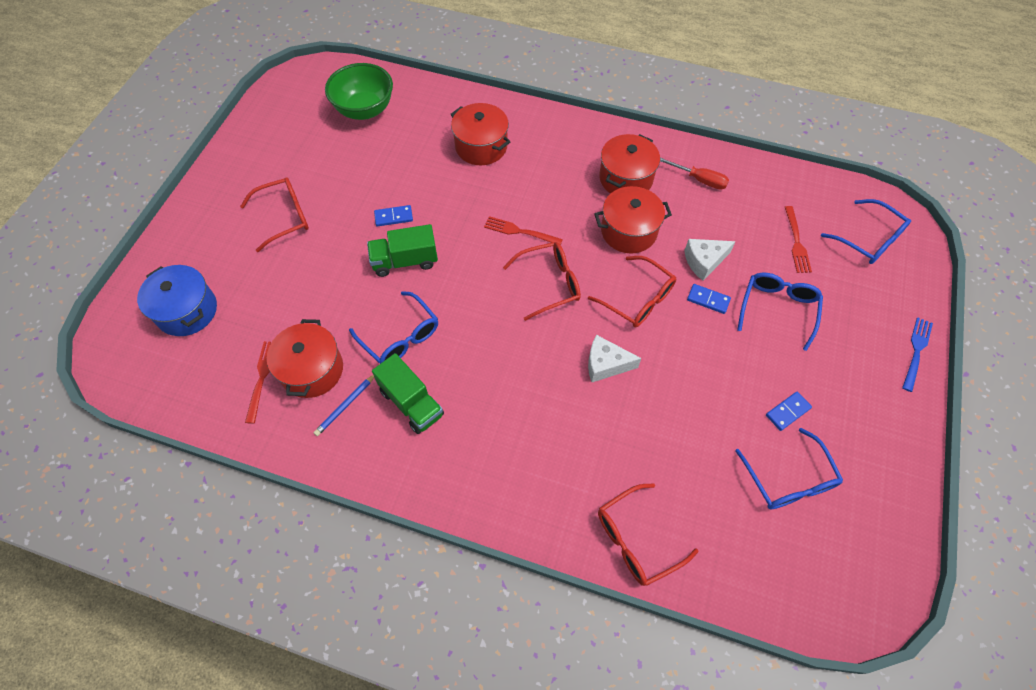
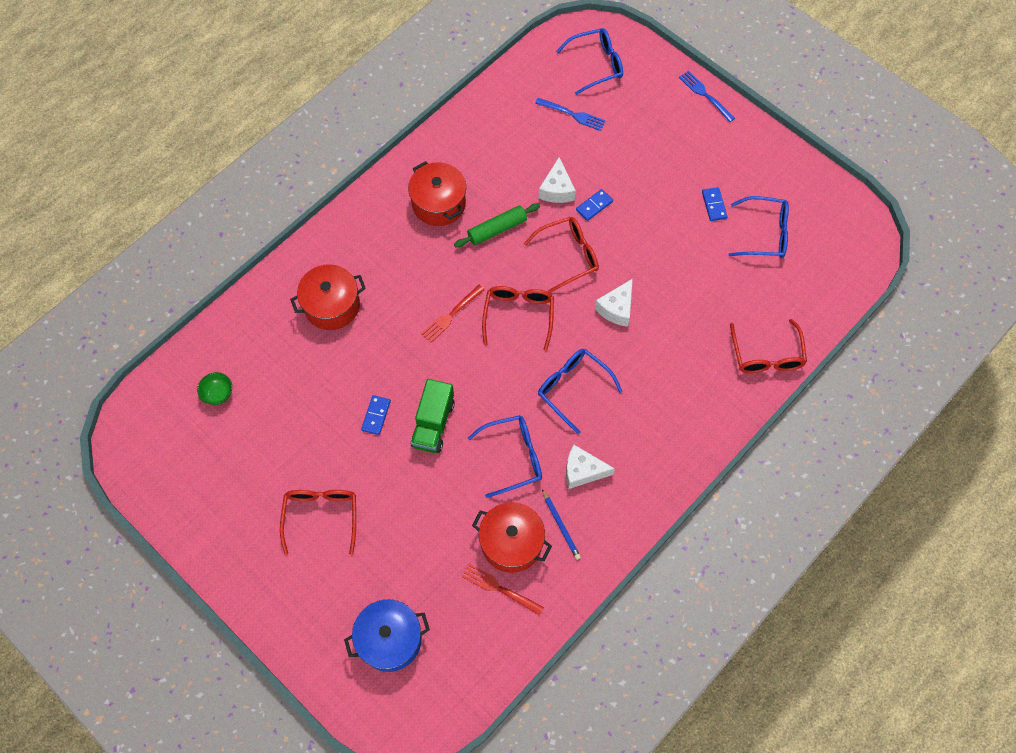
camera: 65 degrees left, 5 degrees up
(365, 110) = (218, 394): green bowl -> green bowl, size x0.46
(411, 403) = (582, 471): green truck -> white cheese
(629, 231) = (497, 229): red pot -> green rolling pin
(699, 179) = (472, 149): red screwdriver -> none
(777, 309) = (627, 163): blue glasses -> blue glasses (573, 388)
(796, 242) = (572, 114): red fork -> blue fork

